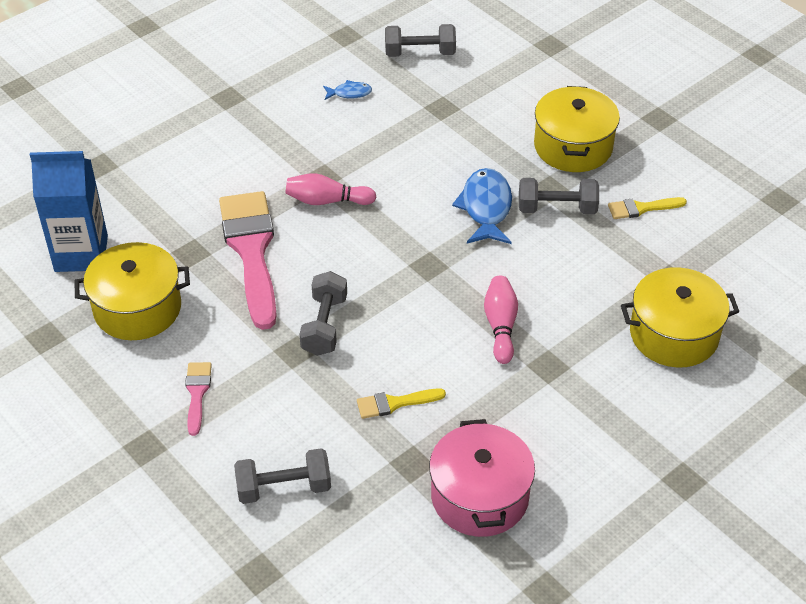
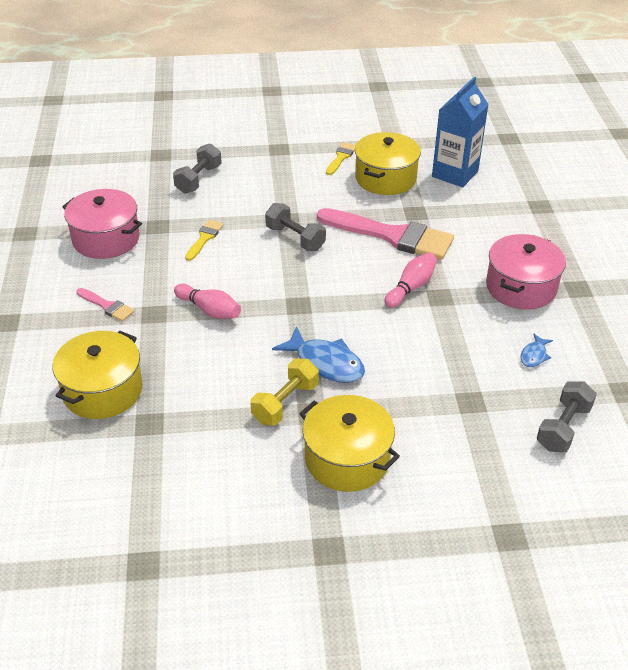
camera: 125 degrees right, 5 degrees down
(197, 393) = (296, 176): pink brush -> pink brush (107, 306)
(259, 131) = (521, 287): none -> pink pot
(557, 208) = (285, 403): grey dumbbell -> yellow dumbbell
(641, 208) = (233, 456): yellow brush -> yellow brush (341, 157)

